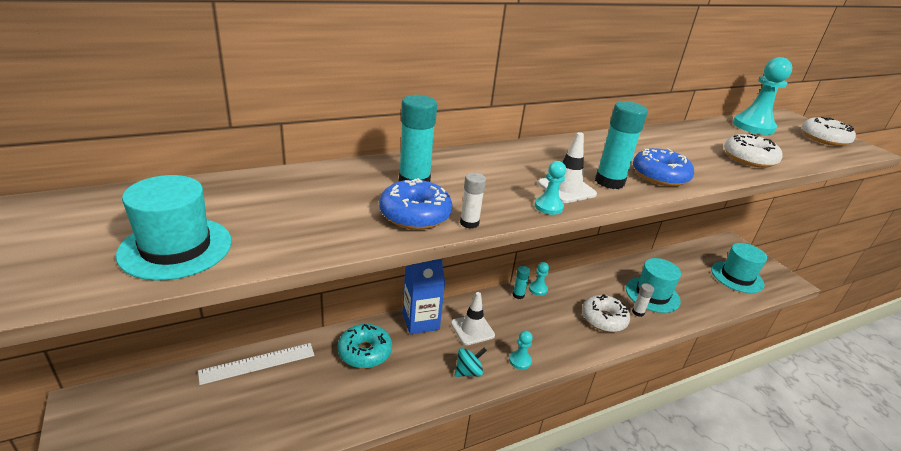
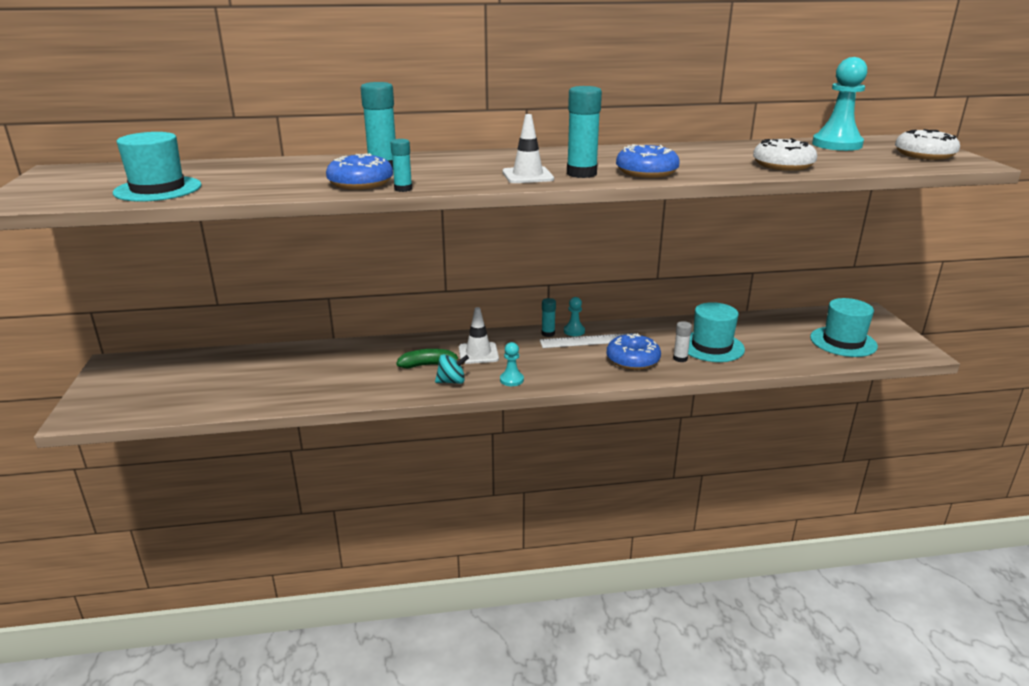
camera: 20 degrees right, 5 degrees down
(258, 363) = (261, 355): white ruler -> white ruler (589, 341)
(365, 352) = (360, 358): turquoise donut -> none
(420, 321) = (429, 343): blue carton -> none
(436, 352) = (429, 365): none -> green banana
(469, 223) = (403, 189): white glue stick -> turquoise glue stick
(548, 207) = (492, 184): turquoise pawn -> none
(603, 319) = (632, 360): white donut -> blue donut

